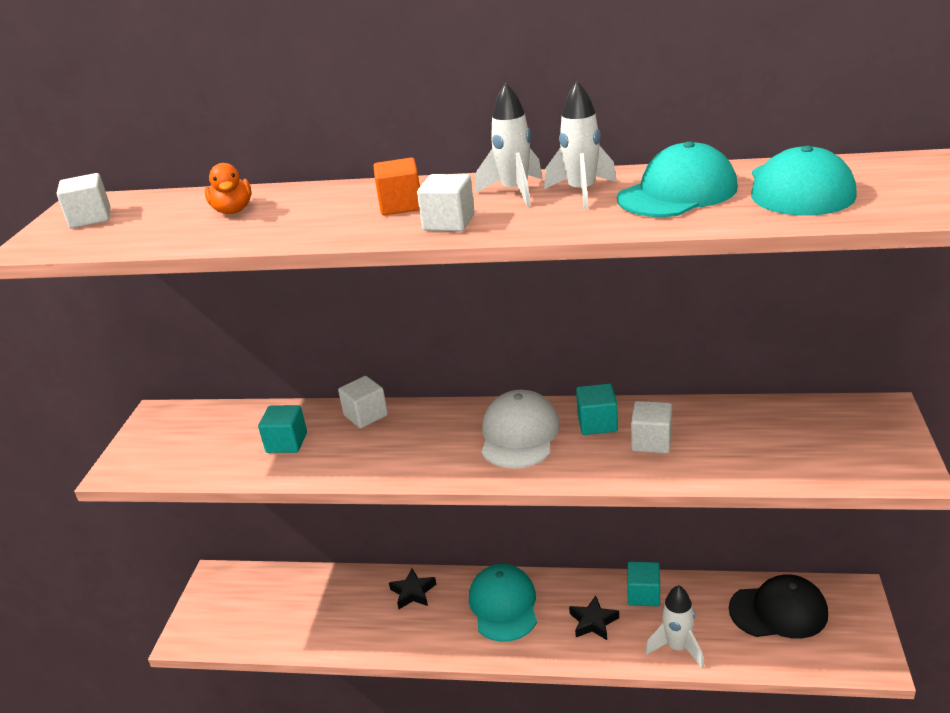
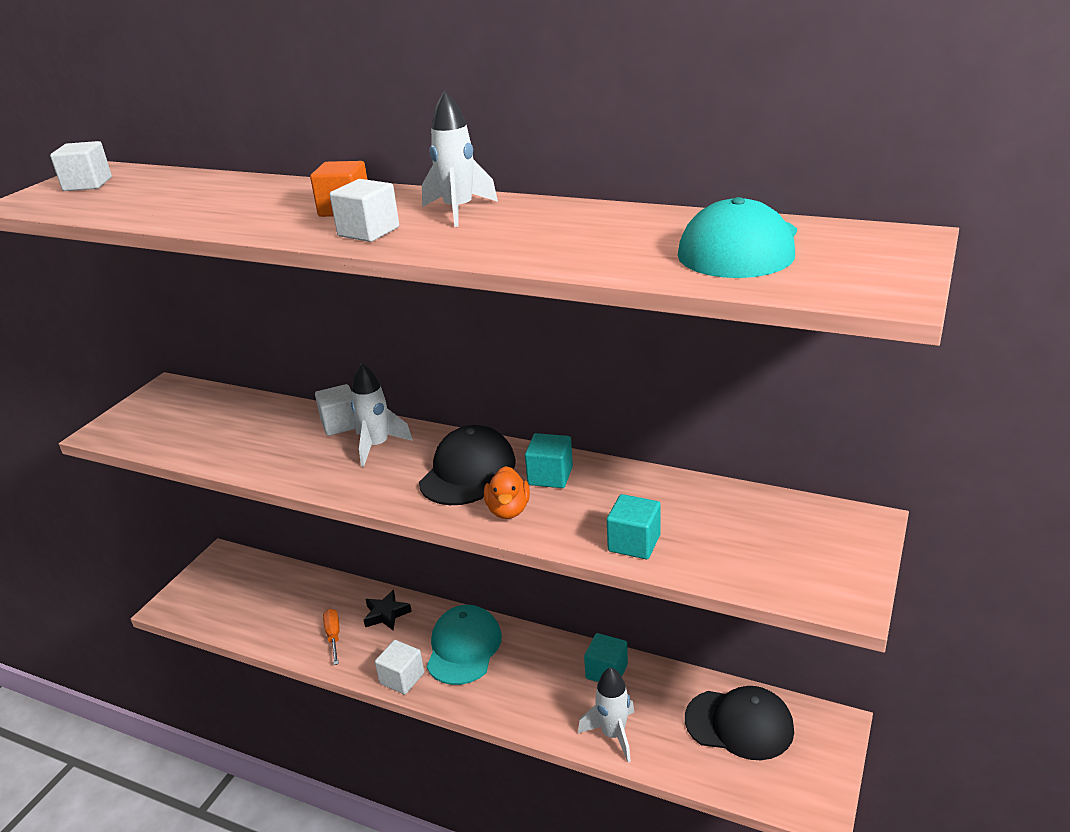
camera: 15 degrees right, 0 degrees up
(233, 210) = (203, 194): orange duck -> orange duck (508, 510)
(286, 442) = (256, 436): turquoise cube -> turquoise cube (634, 543)
(371, 624) = (333, 635): none -> orange screwdriver
(519, 434) = (468, 472): white cap -> black cap
(581, 192) = (519, 220): white rocket -> white rocket (377, 446)
(593, 622) = (542, 686): black star -> none
(651, 441) = (592, 506): white cube -> white cube (402, 678)
(677, 193) = (610, 234): turquoise cap -> none

